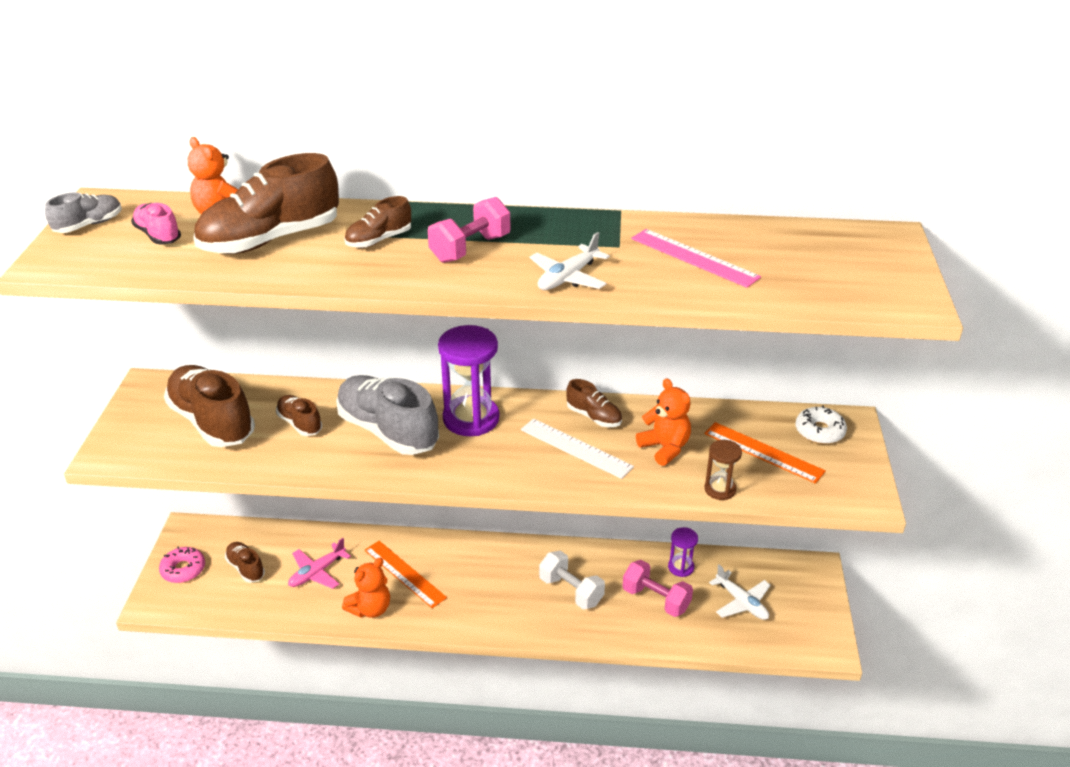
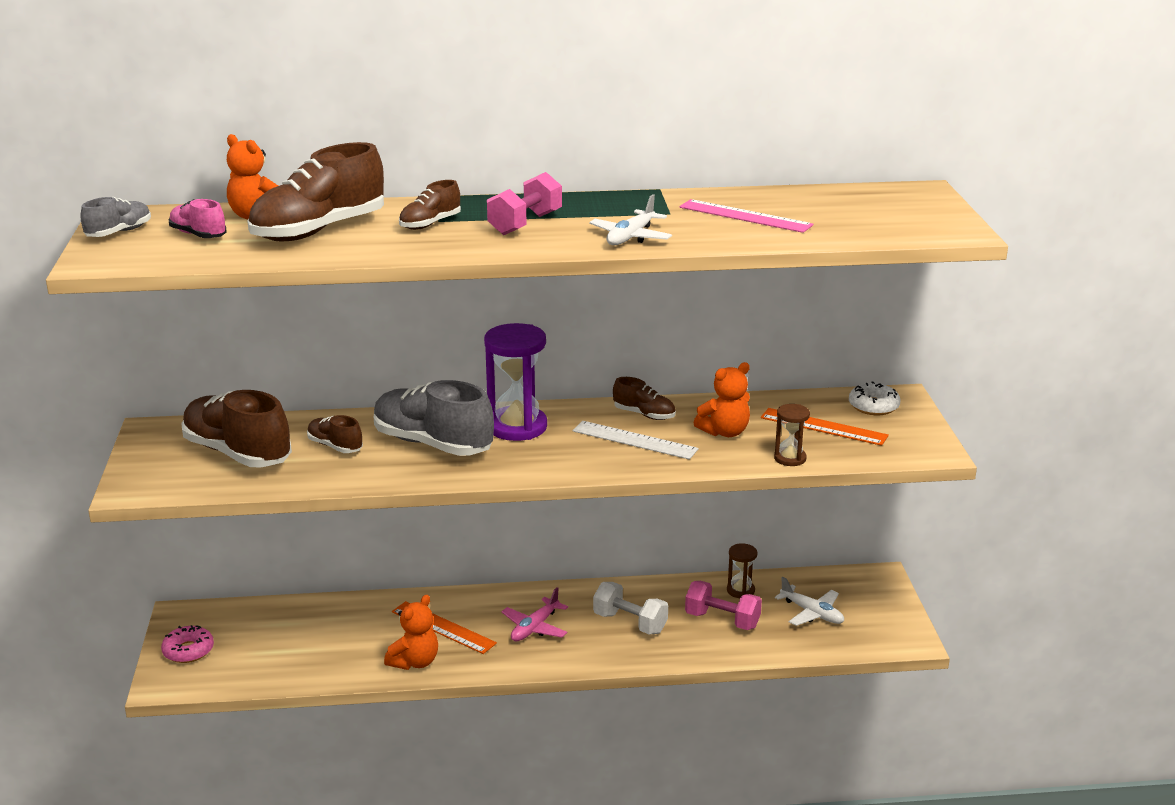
camera: 10 degrees left, 10 degrees down
(246, 568) = (261, 642): brown shoe -> none
(317, 572) = (344, 637): pink plane -> pink plane (535, 627)
(665, 448) = (724, 432): orange teddy bear -> orange teddy bear turned 105 degrees clockwise
(681, 567) = (740, 590): purple hourglass -> brown hourglass

